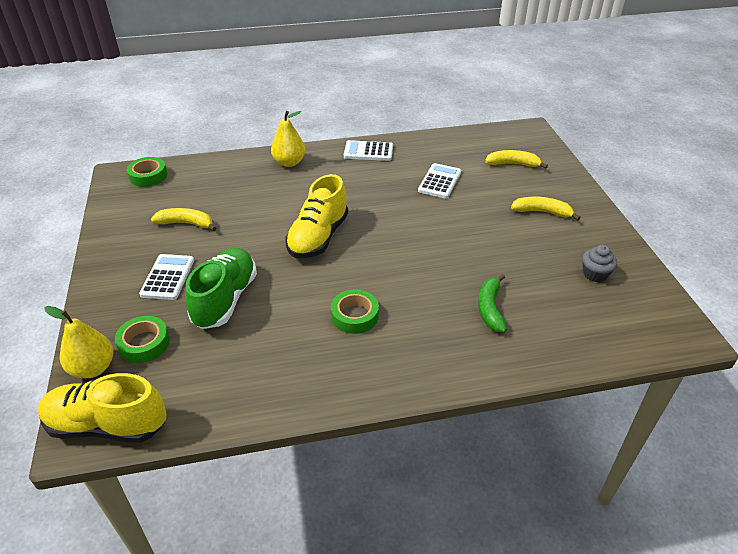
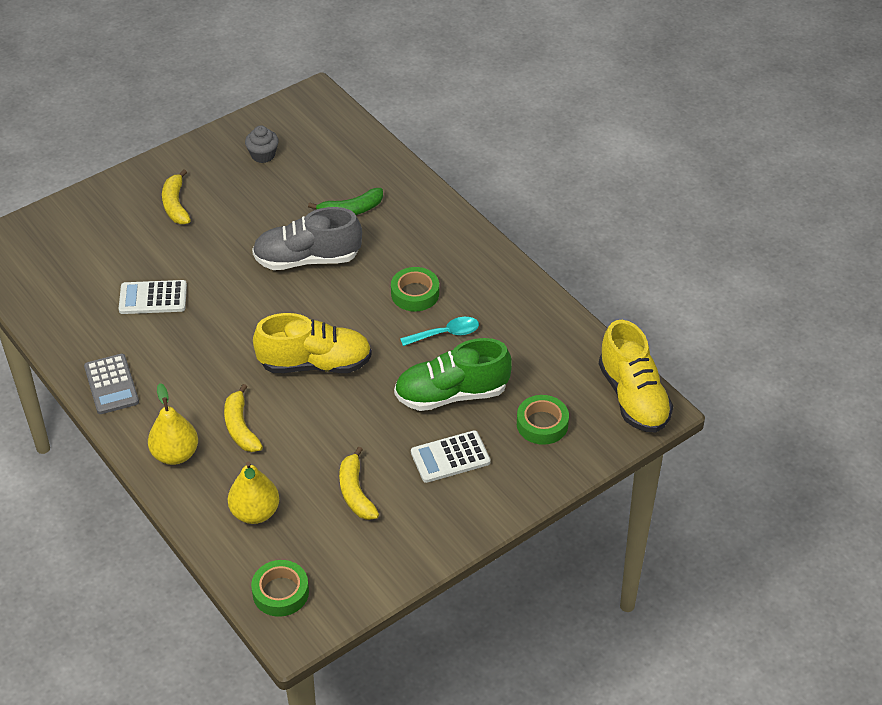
camera: 115 degrees left, 5 degrees up
(93, 368) = (591, 443): yellow pear -> yellow pear (255, 512)
(293, 319) = (446, 334): none -> turquoise spoon
(368, 151) = (111, 384): white calculator -> grey calculator
(438, 264) = (307, 259): none -> grey shoe
(513, 164) = (83, 245): yellow banana -> yellow banana (240, 427)

